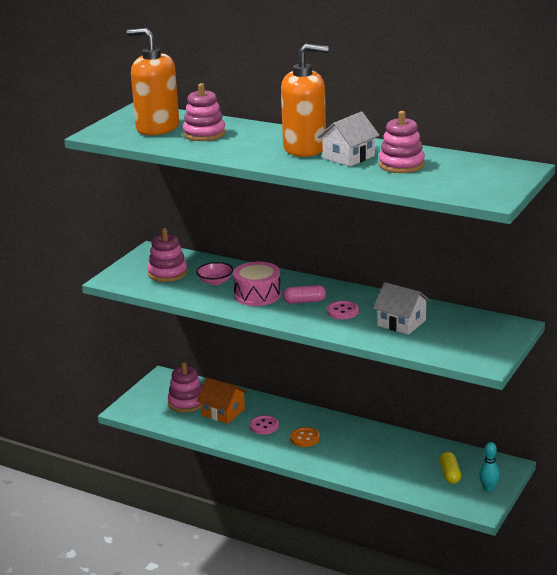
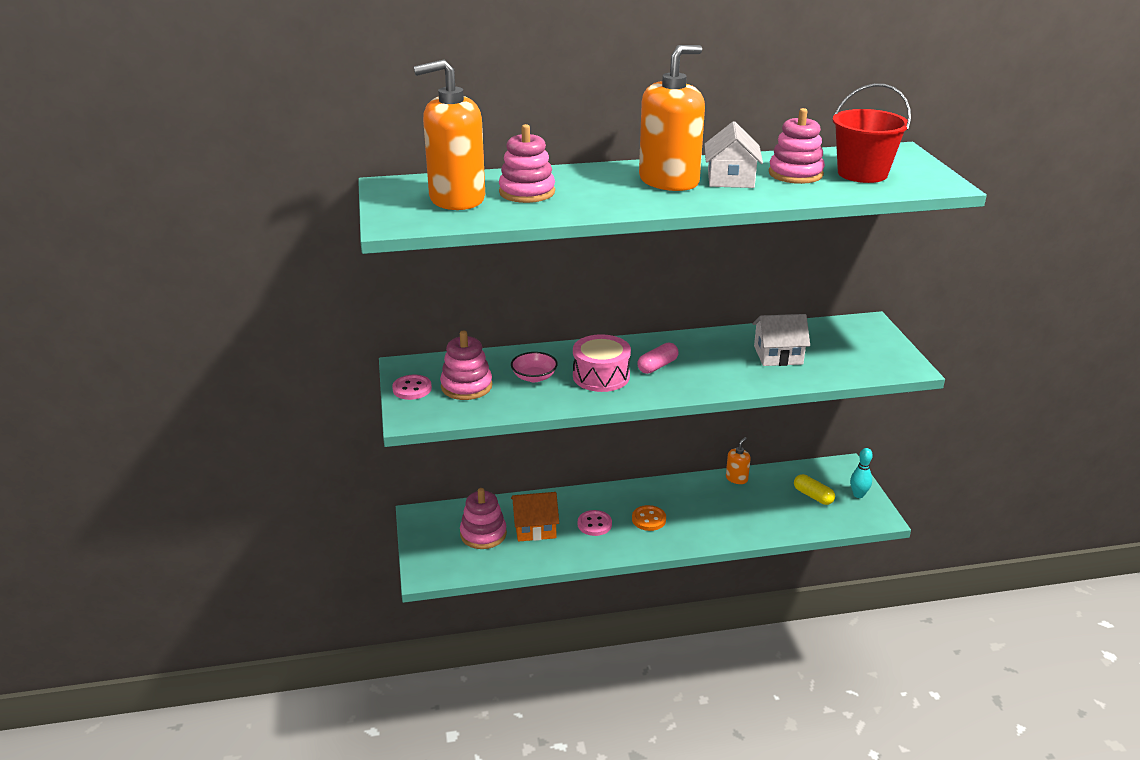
camera: 40 degrees left, 5 degrees up
(342, 311) = (709, 363): pink button -> pink button (412, 389)
(408, 439) = (736, 478): none -> orange soap dispenser
(450, 176) = (862, 173): none -> red bucket

